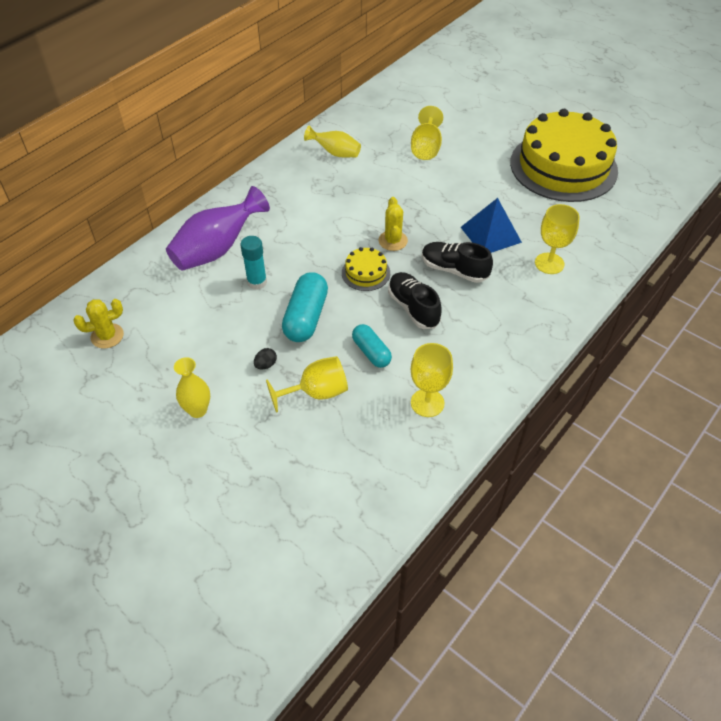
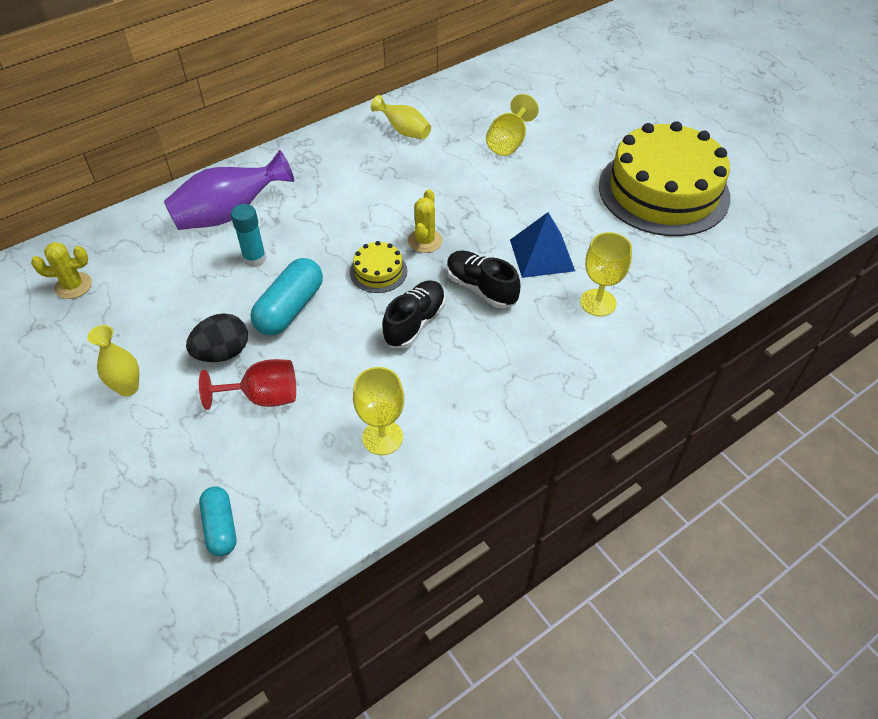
camera: 15 degrees right, 0 degrees up
(266, 365) = (223, 353): black egg -> black egg, size x2.03
(317, 392) = (263, 397): yellow goblet -> red goblet
(371, 352) = (345, 364): turquoise capsule -> turquoise capsule (220, 527)
(413, 308) = (414, 323): black shoe -> black shoe turned 45 degrees clockwise

